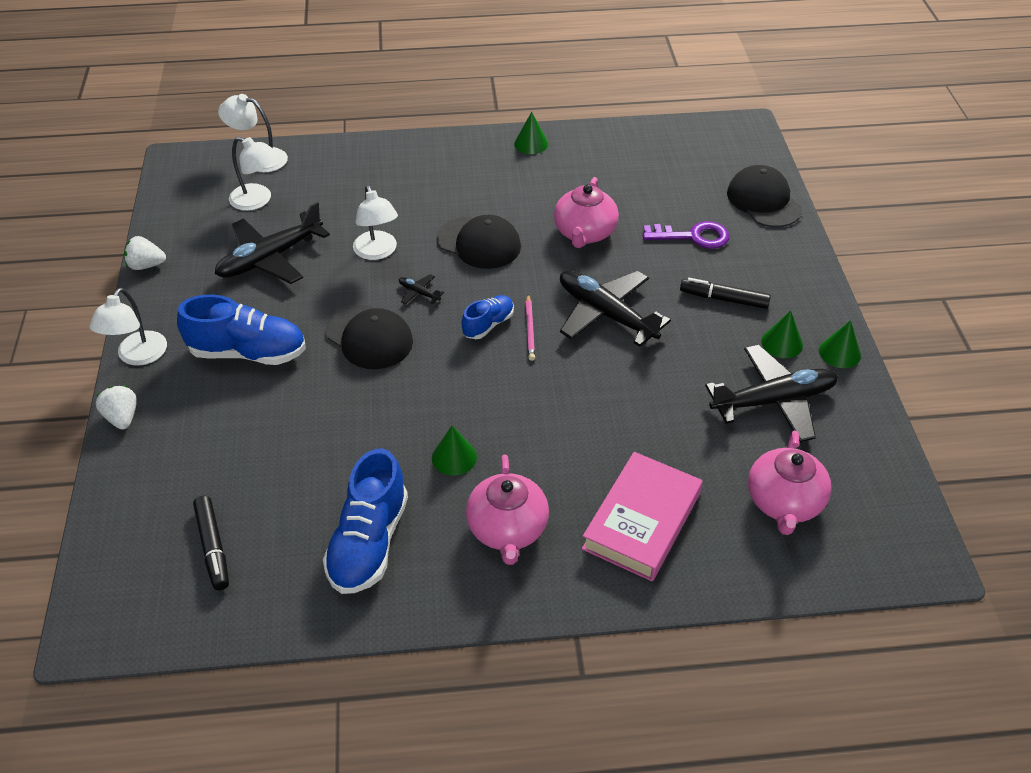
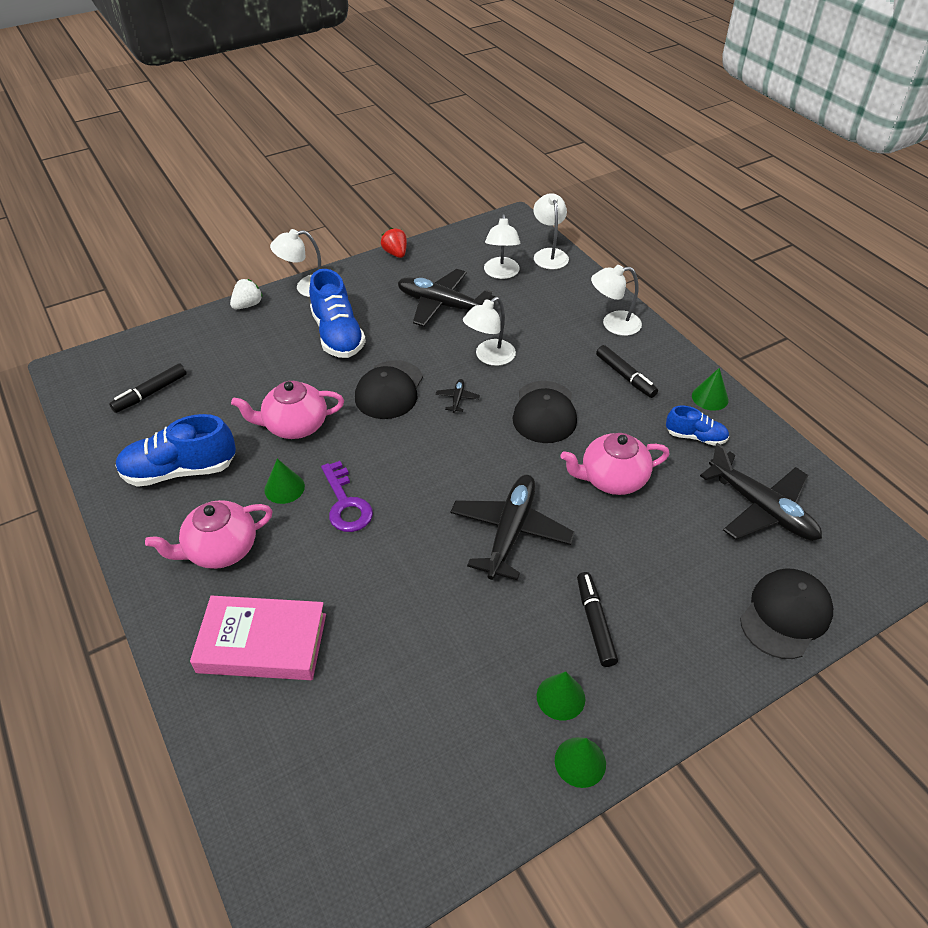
camera: 65 degrees right, 0 degrees up
(146, 265) = (395, 253): white strawberry -> red strawberry
(397, 159) = (613, 324): none -> white lamp
(470, 178) = (625, 376): none -> black marker
(488, 324) = (446, 455): blue shoe -> blue shoe (695, 437)
(530, 329) = (457, 484): pink pencil -> none
(693, 236) = (673, 567): purple key -> purple key (346, 504)
(773, 401) = (469, 712): black plane -> black plane (761, 508)
(784, 503) = (330, 761): pink teapot -> pink teapot (294, 426)

